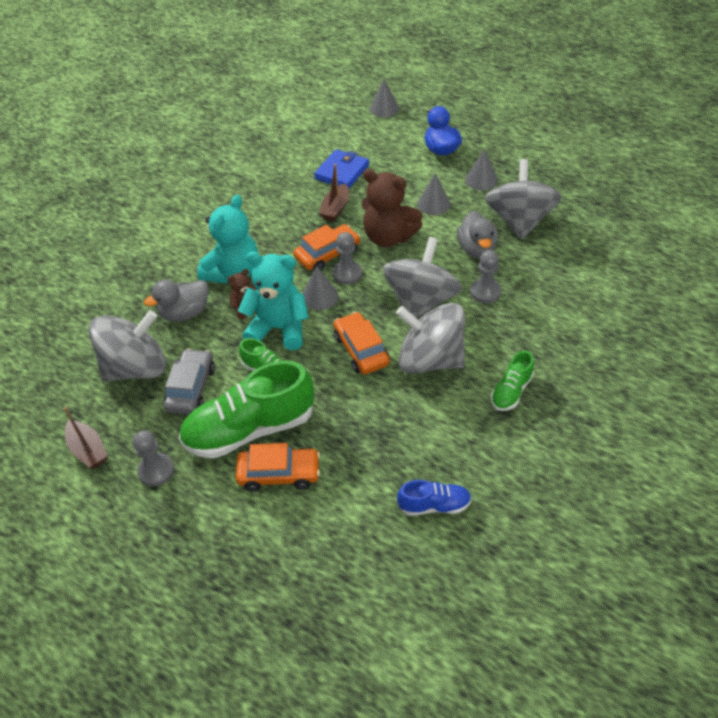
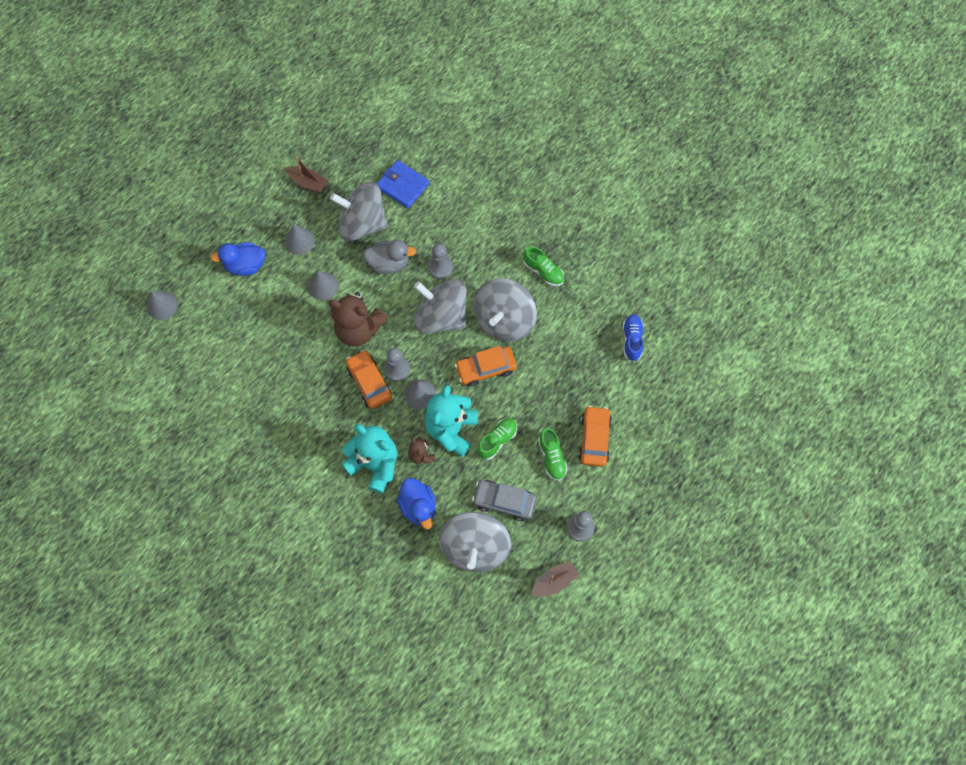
camera: 85 degrees left, 20 degrees up
(136, 368) = (475, 547): grey spinning top -> grey spinning top turned 150 degrees counterclockwise
(185, 313) = (418, 507): grey duck -> blue duck
(250, 429) = (551, 457): green shoe -> green shoe, size x0.49
(335, 209) = (309, 369): brown boat -> brown boat (308, 183)
(342, 172) = (255, 357): blue wallet -> blue wallet (402, 186)
(388, 237) = (358, 329): brown teddy bear -> brown teddy bear turned 75 degrees clockwise

